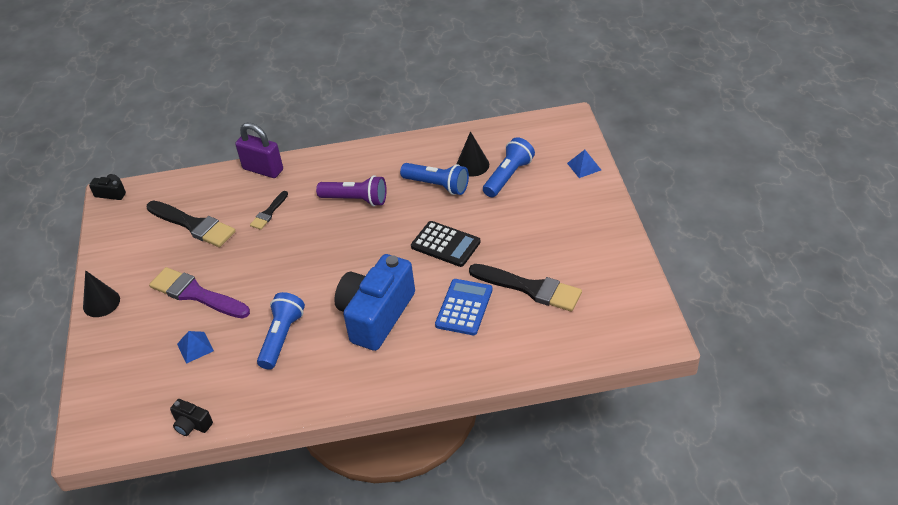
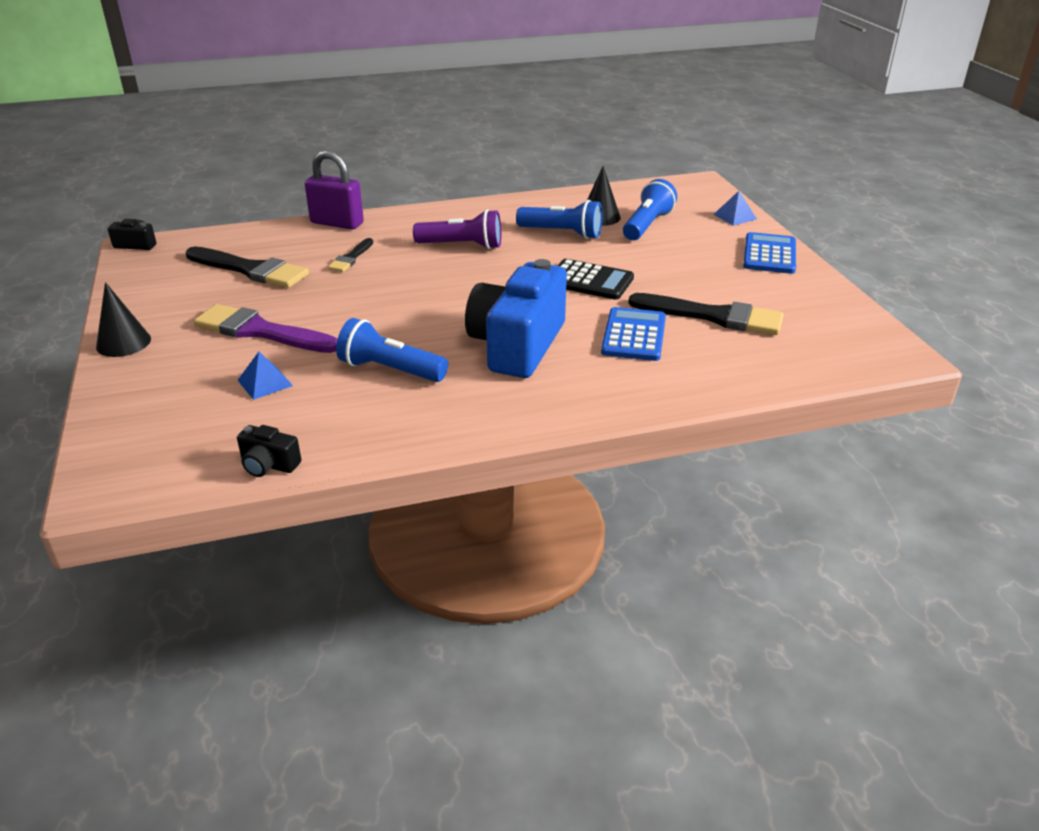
camera: 10 degrees left, 10 degrees down
(282, 337) = (390, 370): blue flashlight -> blue flashlight turned 75 degrees counterclockwise
(597, 216) = (769, 254): none -> blue calculator

